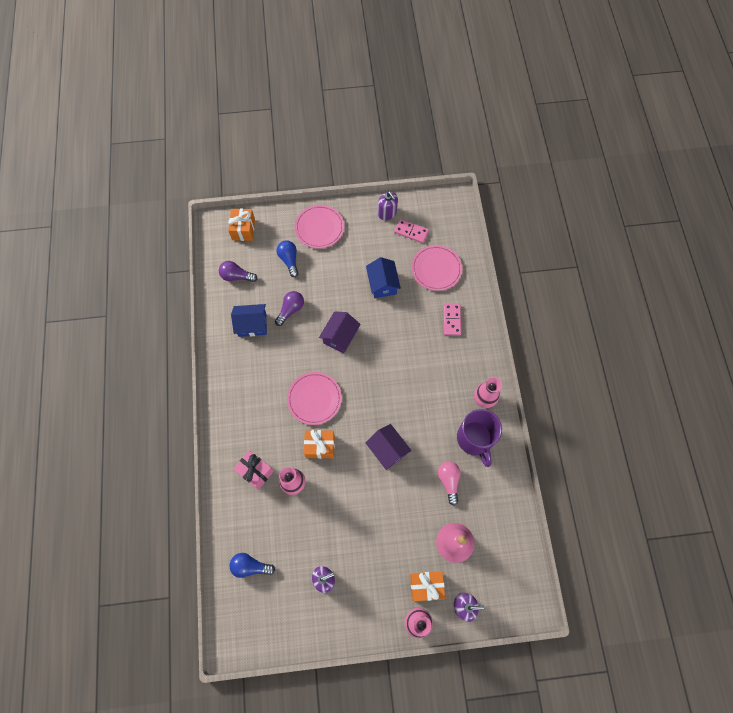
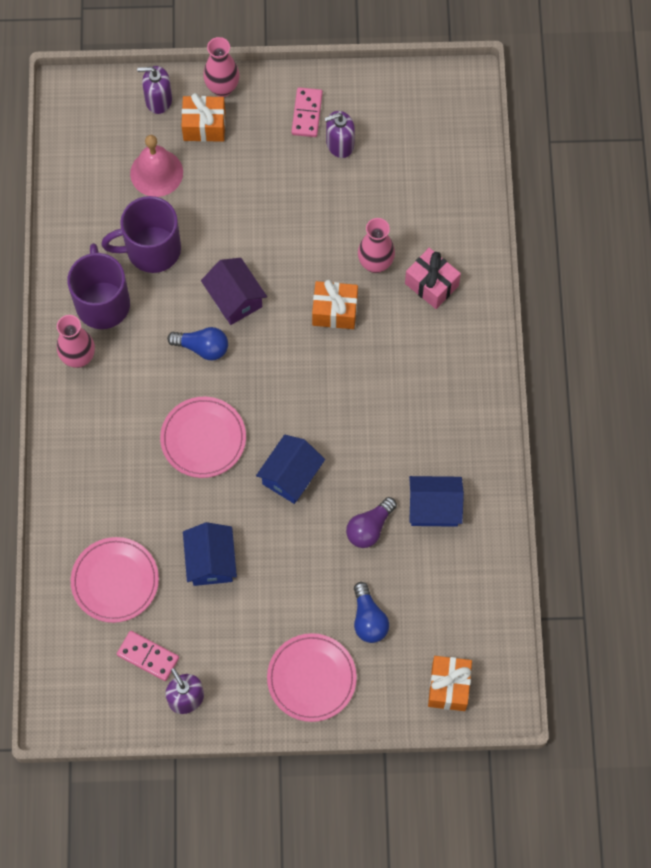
camera: 175 degrees left, 0 degrees up
(236, 276) = (460, 596): purple light bulb -> none
(250, 566) = (439, 166): blue light bulb -> blue light bulb (202, 347)
(314, 399) = (339, 380): pink plate -> pink plate (203, 439)
(340, 336) = (291, 475): purple house -> blue house
(448, 481) = (152, 249): pink light bulb -> purple mug
(452, 320) = (104, 488): pink domino -> pink domino (307, 113)

